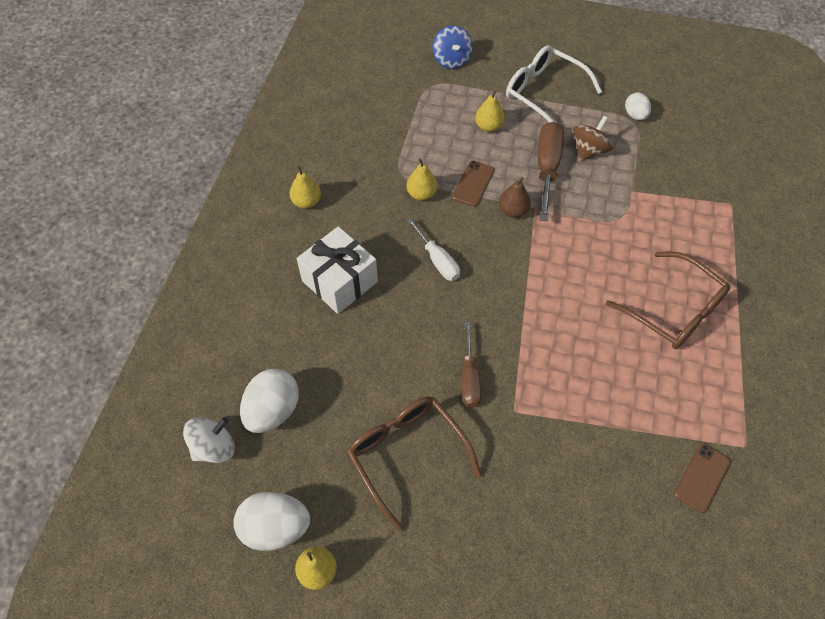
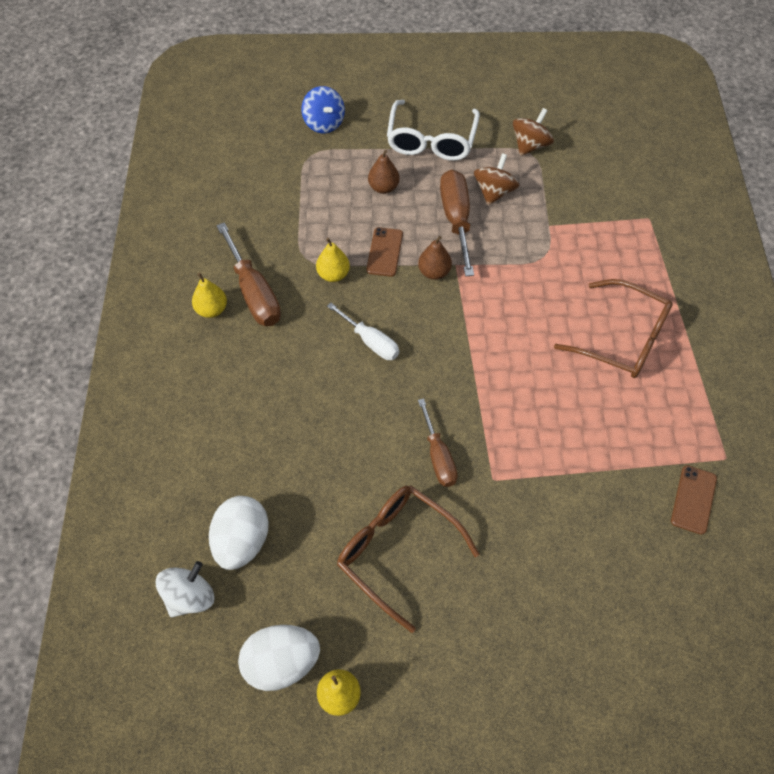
camera: 15 degrees left, 0 degrees up
(339, 281) = (273, 387): white gift -> none
(347, 194) = (254, 292): none -> brown screwdriver
(488, 126) = (383, 187): yellow pear -> brown pear
(544, 93) = (431, 140): white glasses -> white glasses turned 105 degrees counterclockwise
(635, 115) = (530, 145): white egg -> brown spinning top

